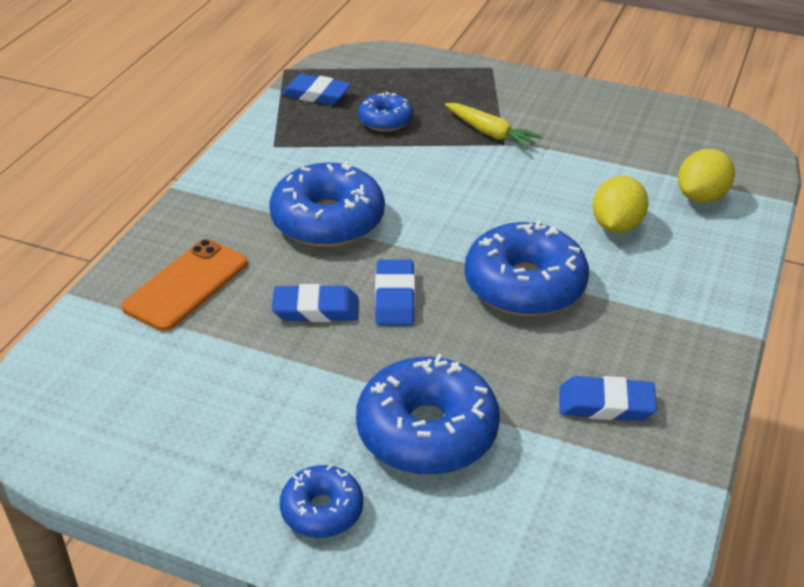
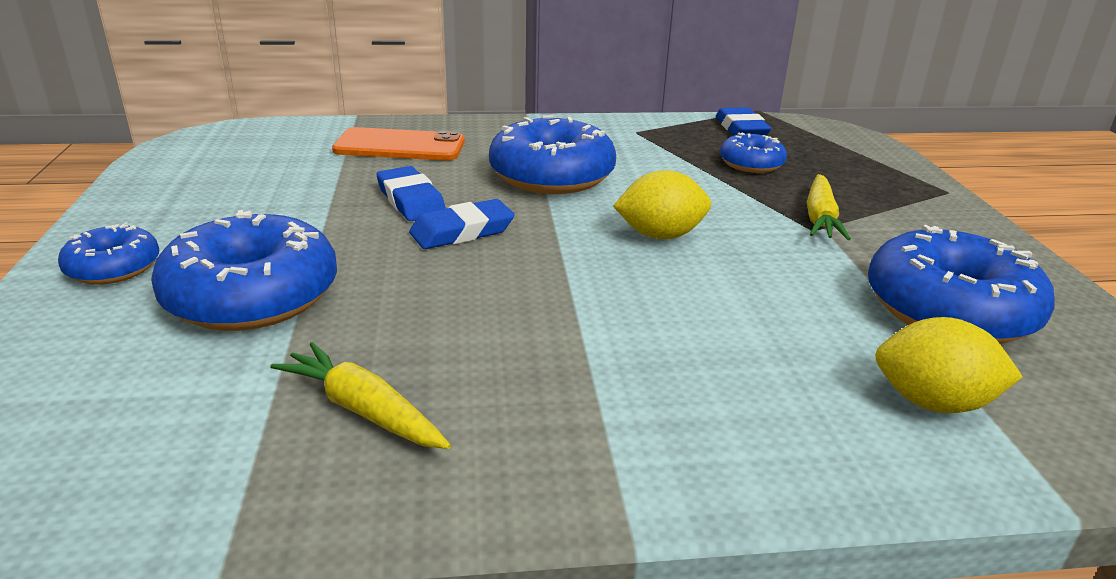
camera: 60 degrees right, 10 degrees down
(524, 285) = (556, 299): blue donut -> blue donut (949, 310)
(606, 404) = (363, 410): blue eraser -> yellow carrot
(616, 226) = (756, 340): yellow lemon -> yellow lemon (660, 235)

